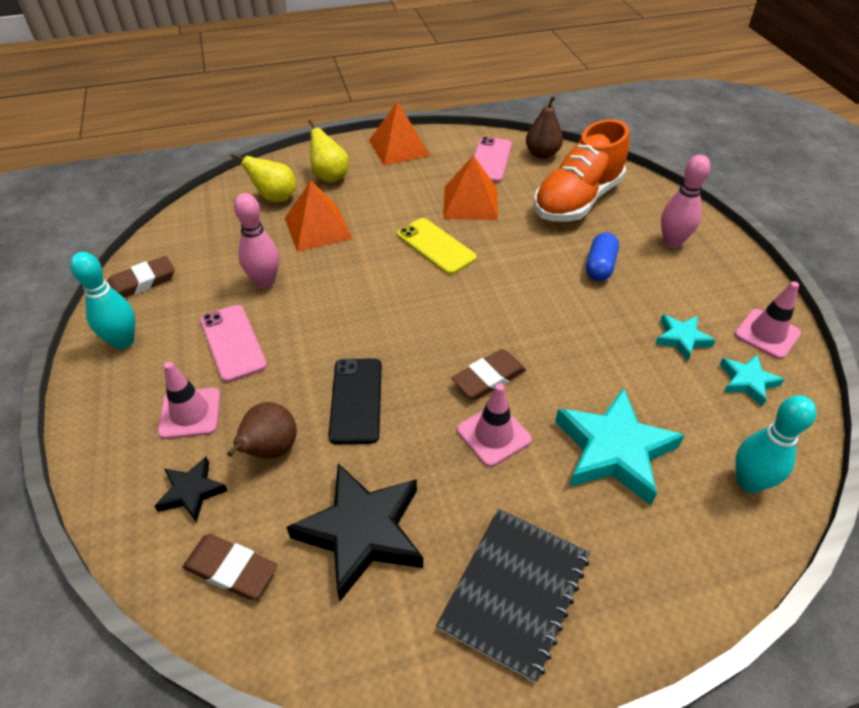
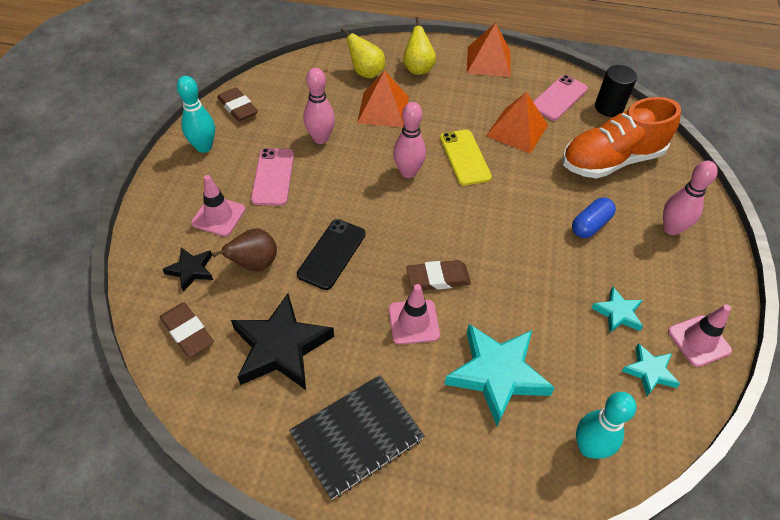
camera: 25 degrees right, 5 degrees up
(142, 282) = (238, 107): brown eraser -> brown eraser turned 60 degrees clockwise
(386, 282) = (408, 172): none -> pink bowling pin
(542, 154) = (609, 107): brown pear -> black cylinder

